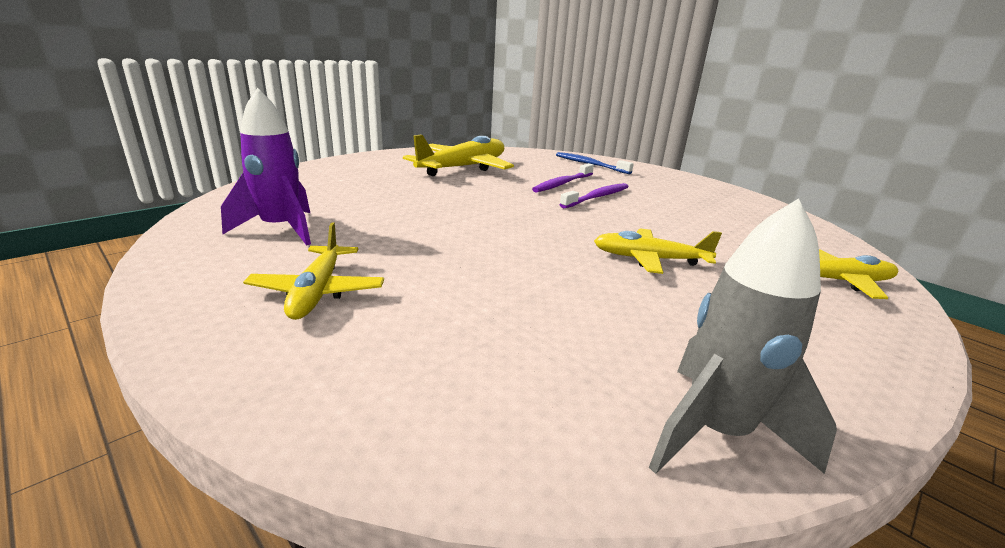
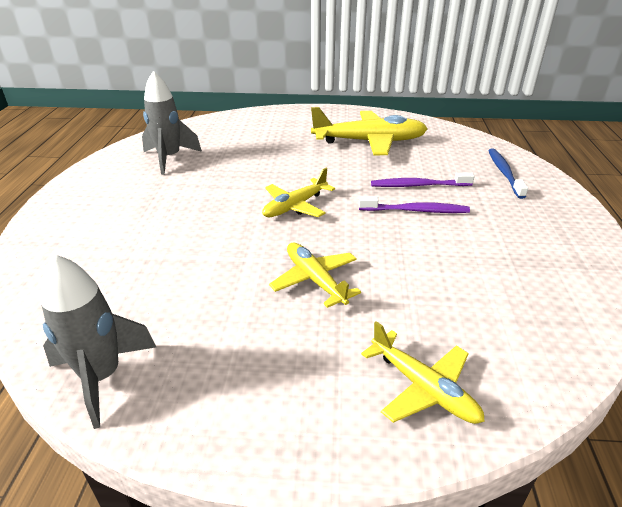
camera: 50 degrees right, 10 degrees up
(280, 229) = (169, 158): purple rocket -> grey rocket
(318, 291) = (117, 205): yellow plane -> yellow plane (295, 206)

